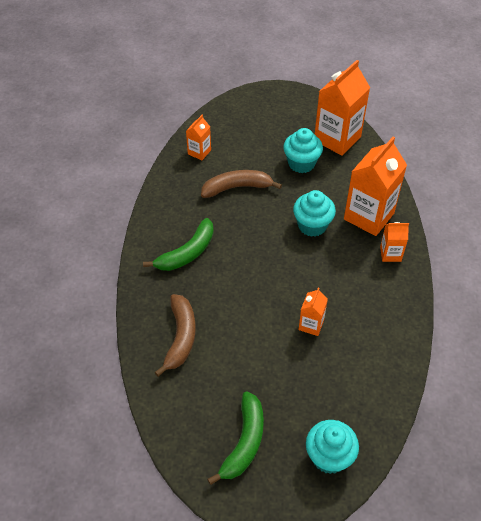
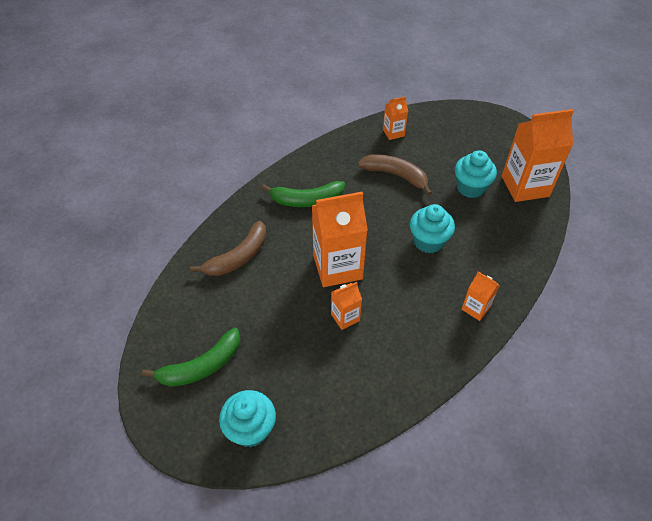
camera: 40 degrees right, 0 degrees up
(369, 216) = (488, 265): orange carton -> orange carton (337, 267)

